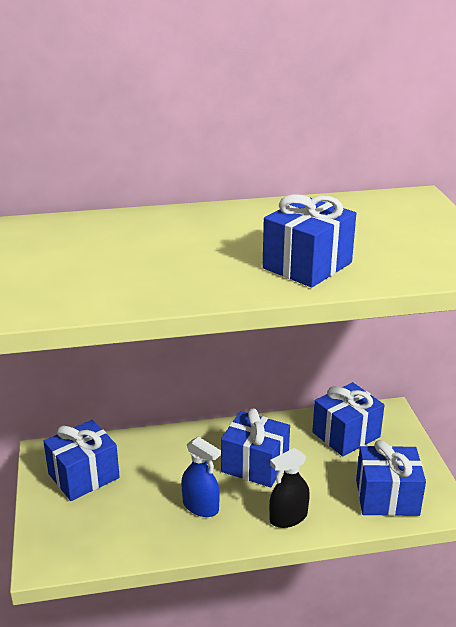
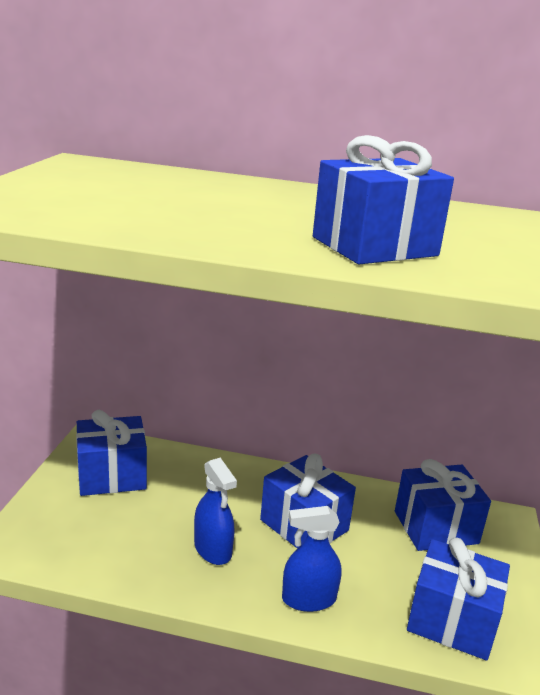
camera: 20 degrees right, 5 degrees down
(288, 517) = (308, 599): black spray bottle -> blue spray bottle

